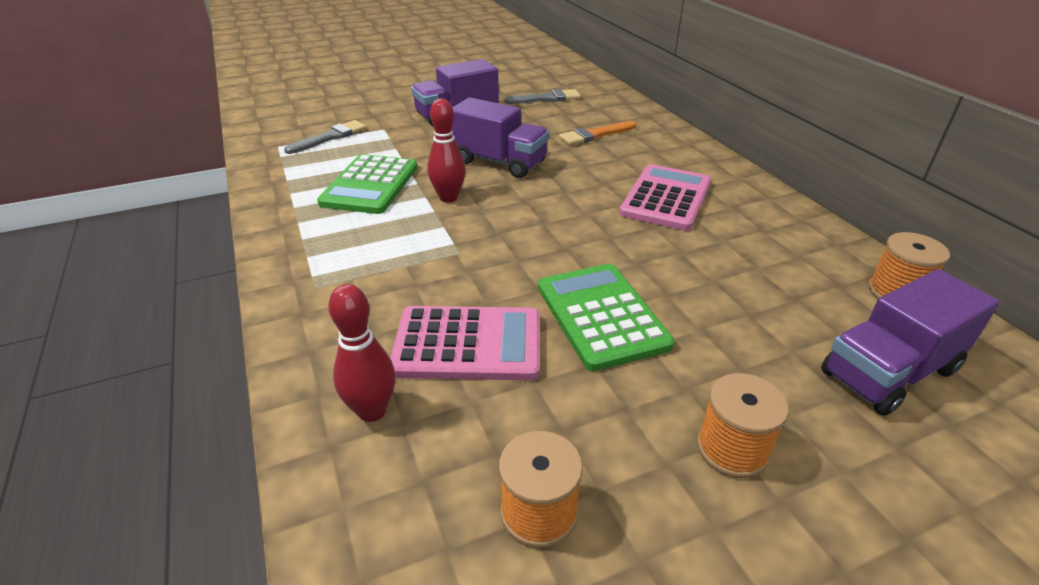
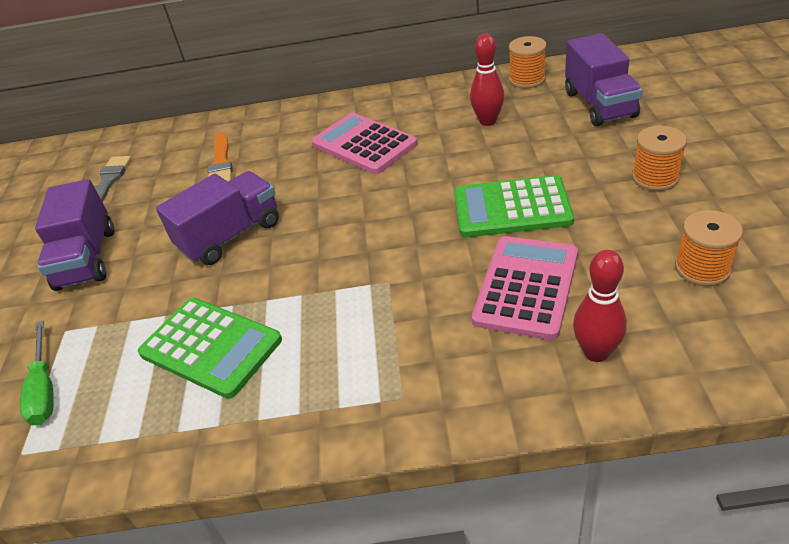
camera: 65 degrees left, 5 degrees up
(330, 137) = (44, 389): grey brush -> green screwdriver
(448, 198) = (281, 281): red bowling pin -> red bowling pin (488, 121)

